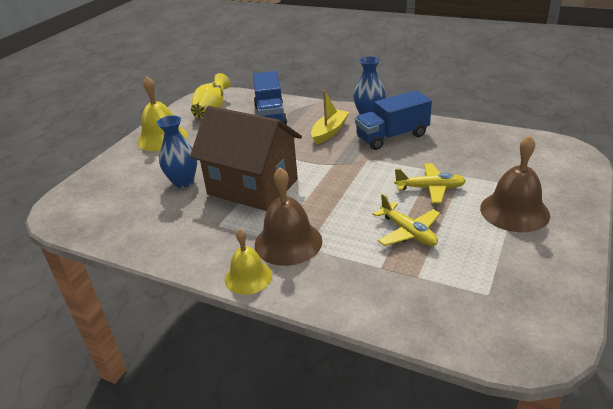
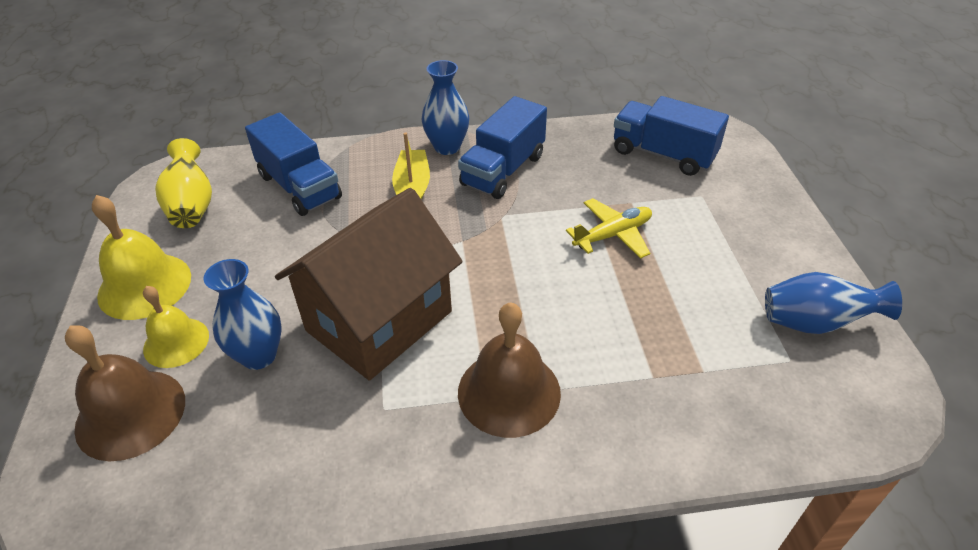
camera: 35 degrees left, 10 degrees up
(248, 277) = (503, 475): yellow bell -> yellow bell (176, 342)
(252, 187) = (379, 321): brown house -> brown house turned 45 degrees counterclockwise
(408, 232) = (641, 310): yellow plane -> none
(513, 155) = (663, 154): none -> blue truck
(514, 211) = (726, 233): brown bell -> brown bell (130, 413)
(530, 282) = (815, 323): none -> blue vase

